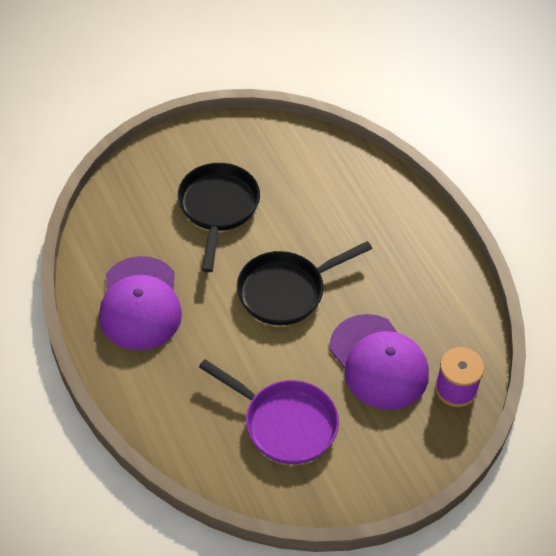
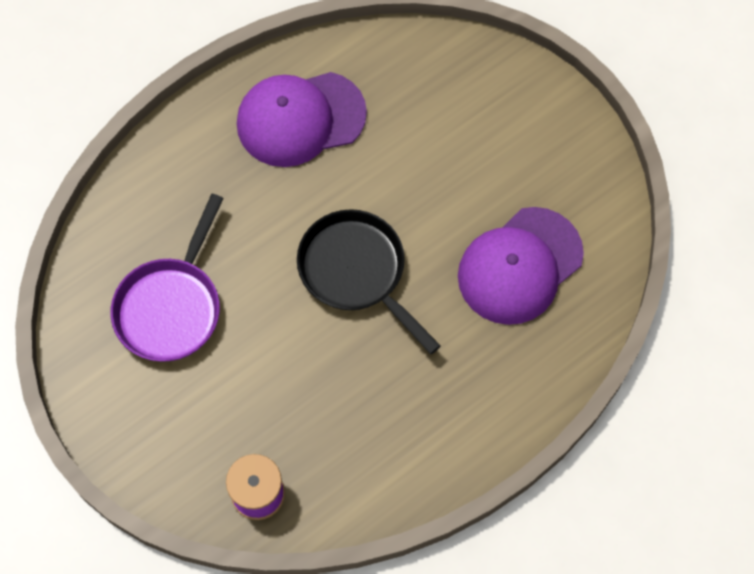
camera: 80 degrees right, 15 degrees up
(218, 208) = (463, 169): black pan -> none
(378, 362) = (277, 396): purple cap -> purple cap (519, 266)

